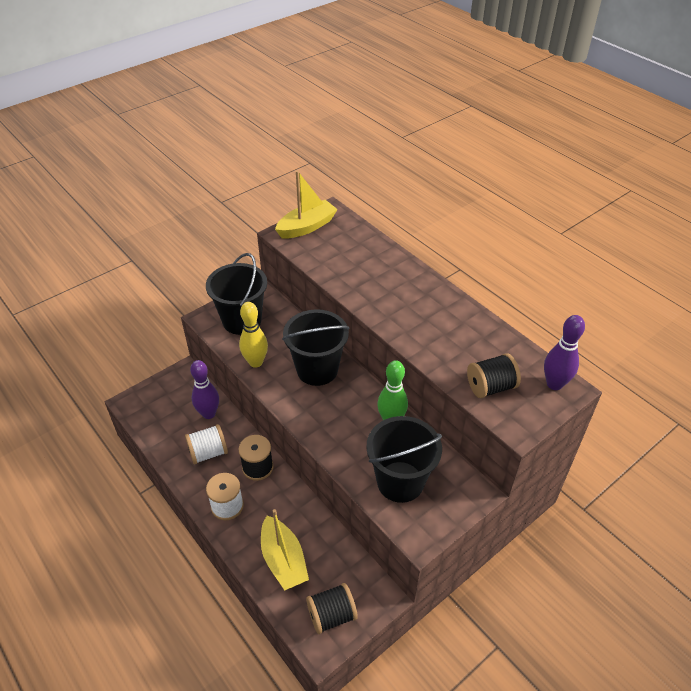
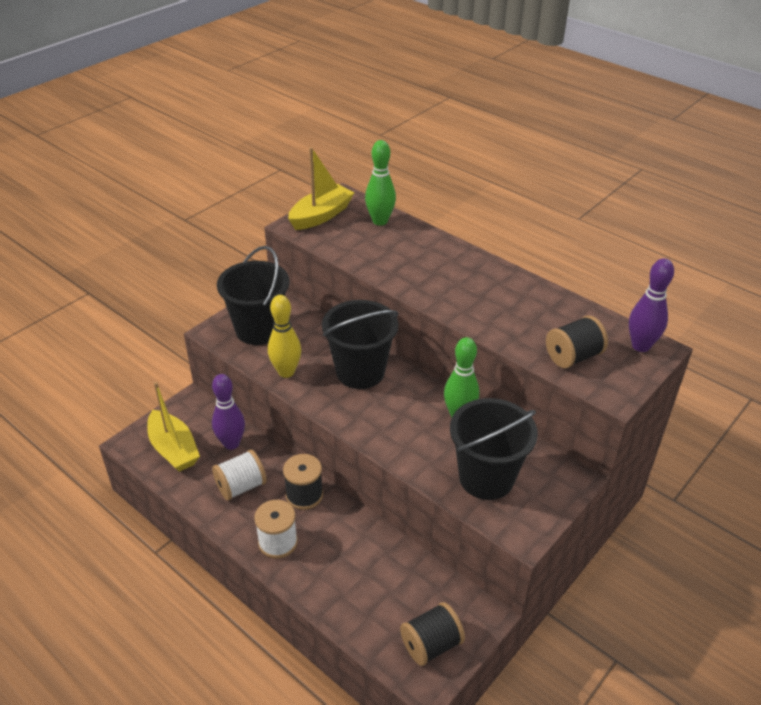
camera: 10 degrees left, 5 degrees down
(283, 560) = (359, 592): yellow boat -> yellow boat (173, 449)
(355, 237) = (380, 221): none -> green bowling pin

